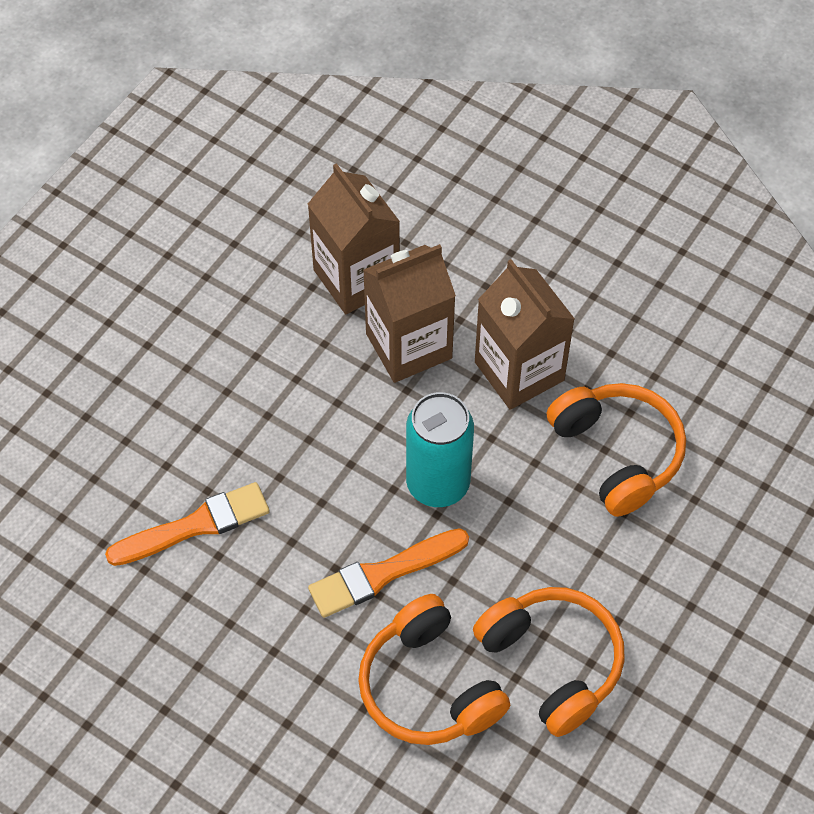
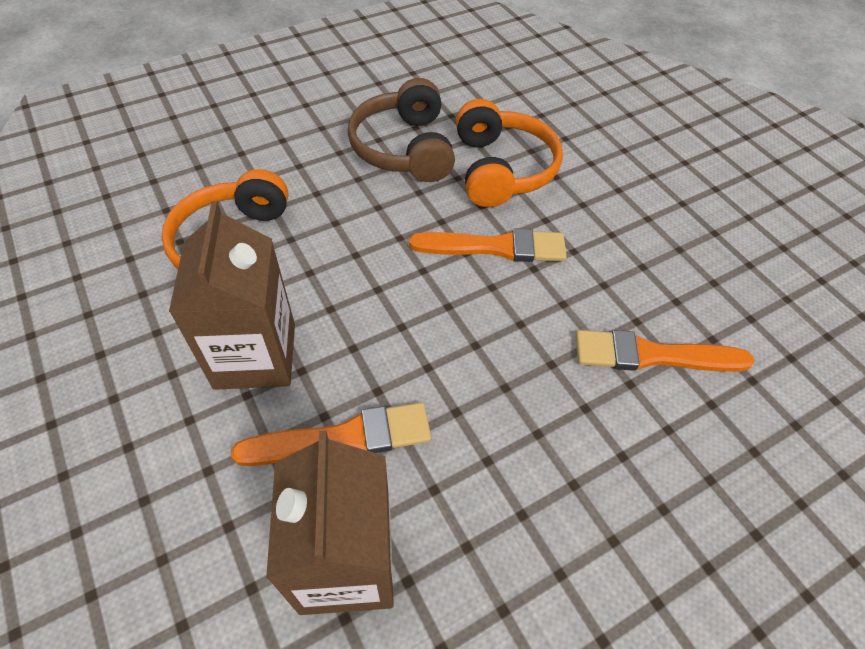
camera: 155 degrees left, 5 degrees down
(409, 346) = (343, 438): brown carton -> orange brush
(438, 484) = (406, 292): turquoise can -> none
(552, 662) = (404, 148): orange headphones -> brown headphones

